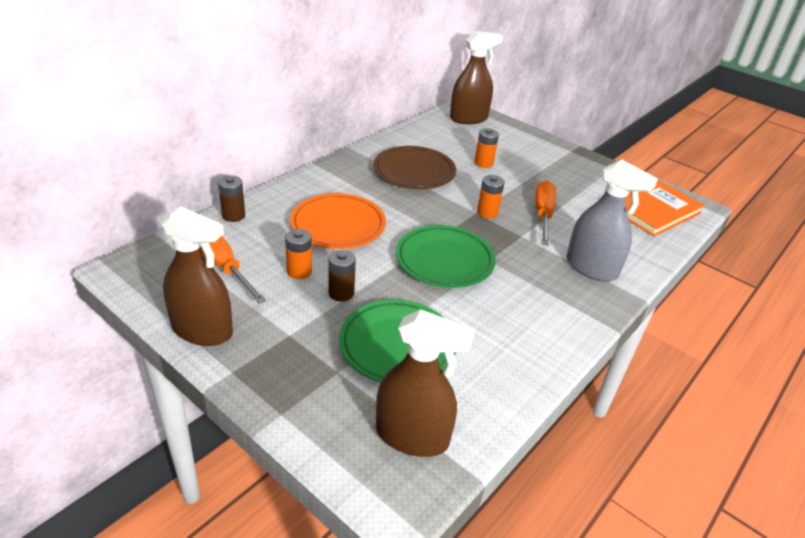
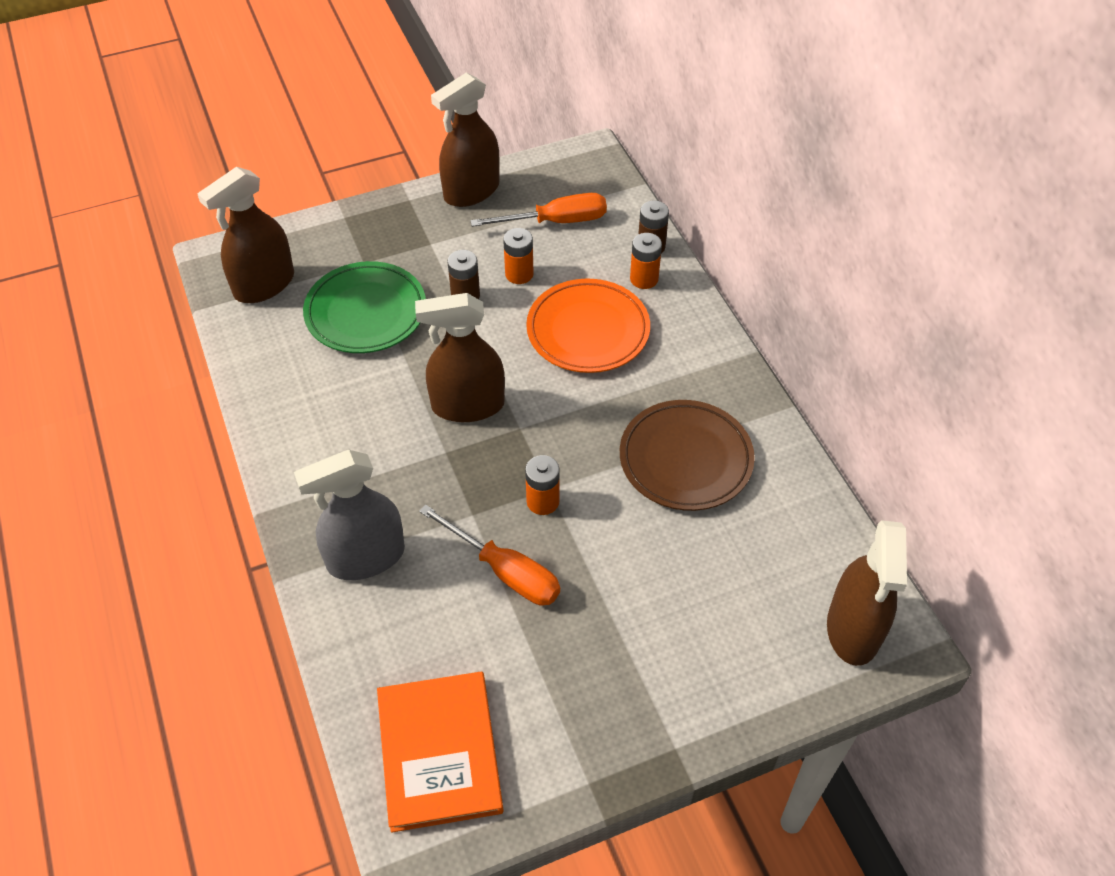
camera: 120 degrees right, 15 degrees up
(444, 261) = (467, 405): green plate -> brown spray bottle
(483, 163) = (680, 569): orange battery -> orange battery (644, 279)

